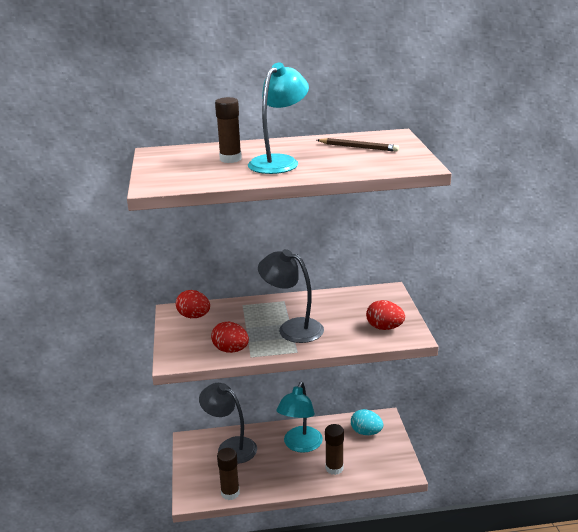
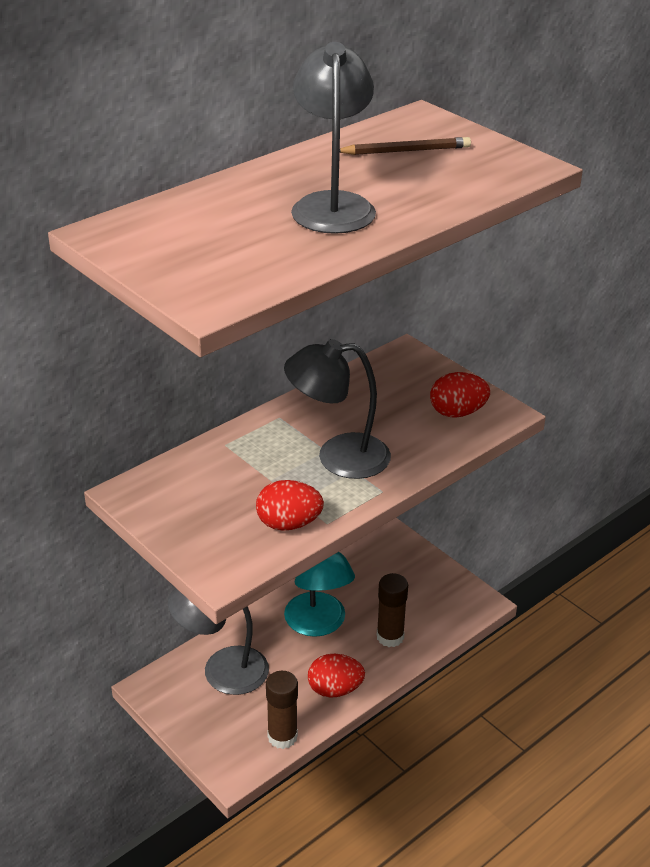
camera: 35 degrees left, 10 degrees up
(194, 316) = (172, 490): red egg -> red egg (335, 689)
(230, 159) = (251, 217): brown glue stick -> none
(279, 162) = (332, 205): turquoise lamp -> grey lamp
(366, 432) = (388, 568): turquoise egg -> none

